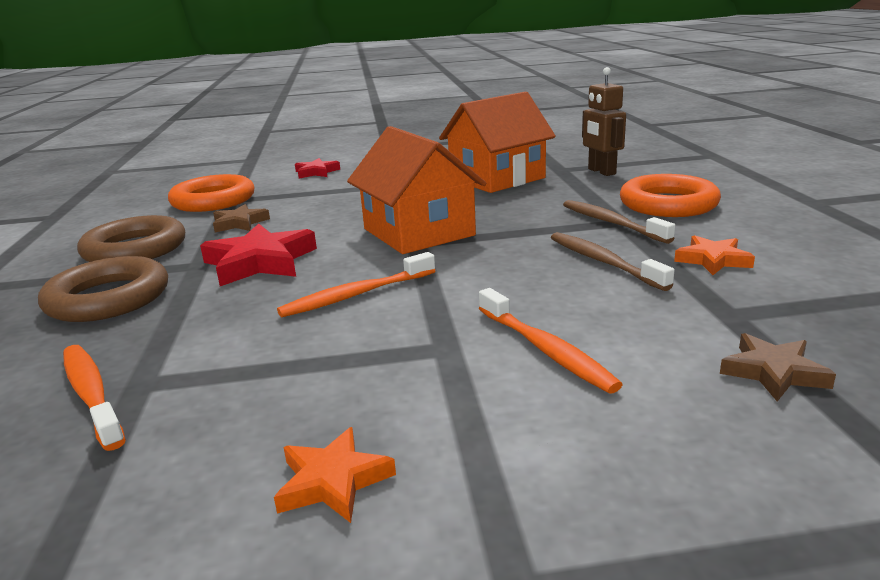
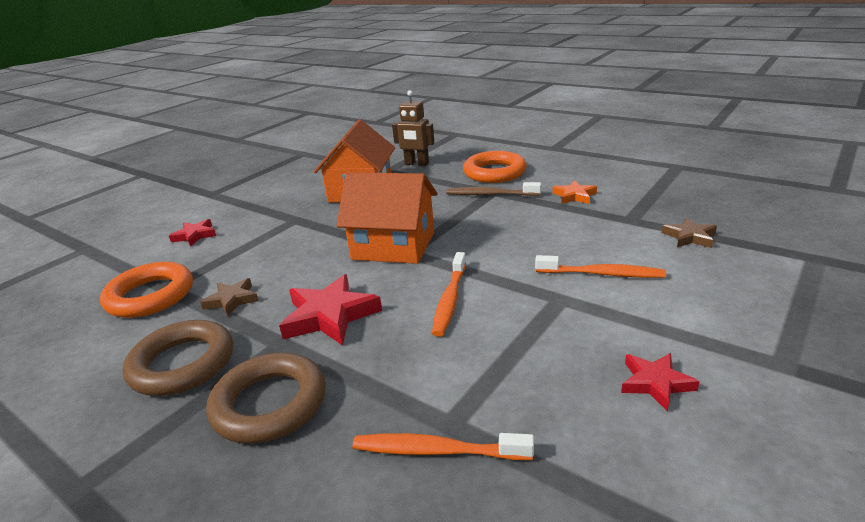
camera: 45 degrees left, 5 degrees up
(333, 481) = (655, 383): orange star -> red star
(603, 262) = (532, 218): brown toothbrush -> none

